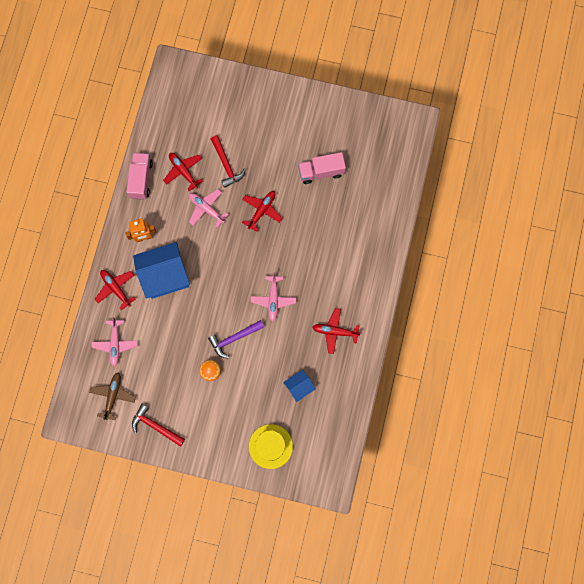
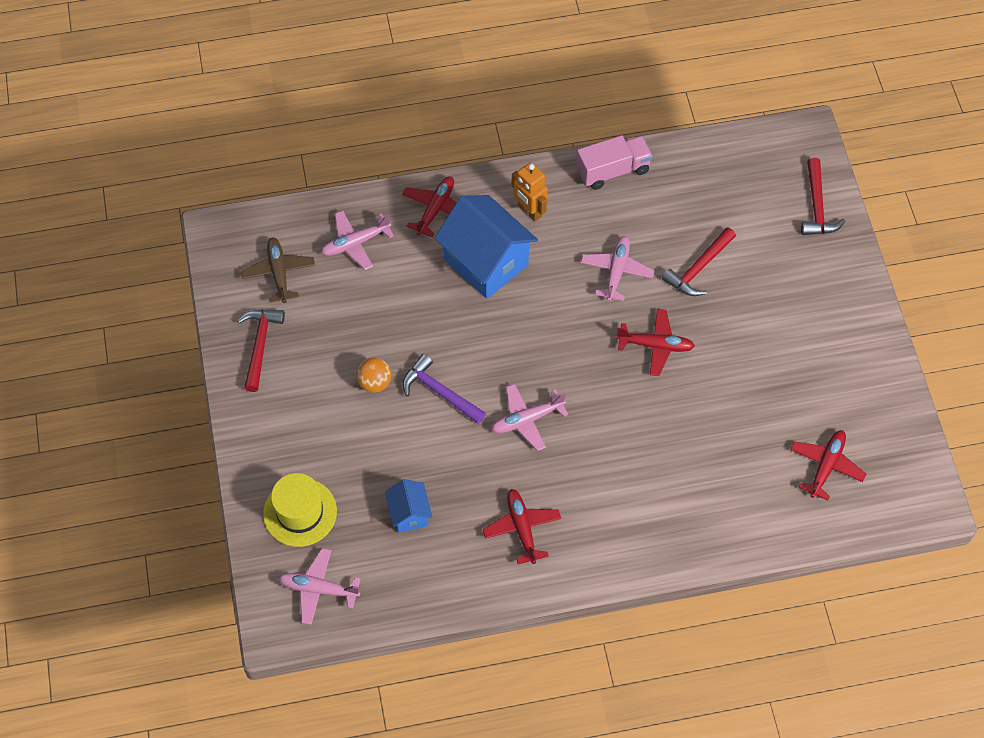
camera: 65 degrees right, 15 degrees down
(113, 396) = (279, 273): brown plane -> brown plane turned 90 degrees counterclockwise
(183, 171) = (656, 218): red plane -> red plane (826, 466)
(219, 84) = (817, 206): none -> red hammer
(299, 387) = (409, 514): blue house -> blue house turned 45 degrees clockwise
(320, 455) = (318, 589): none -> pink plane
(321, 172) = (764, 401): pink truck -> none

